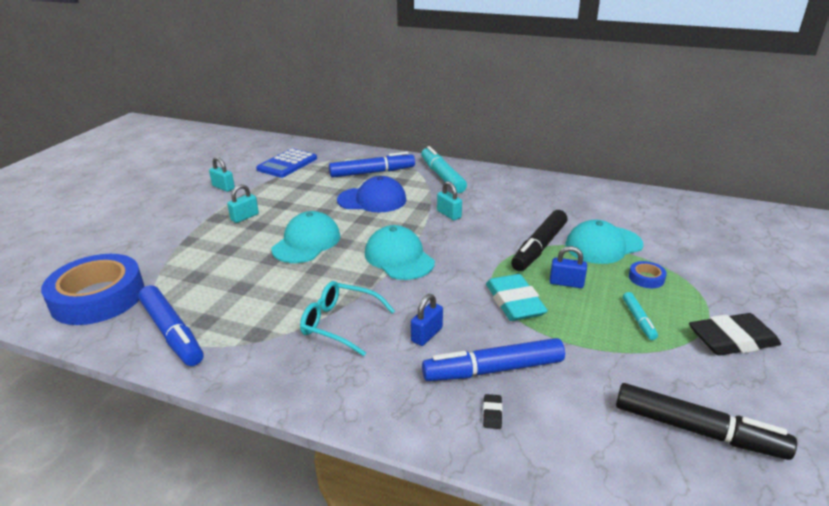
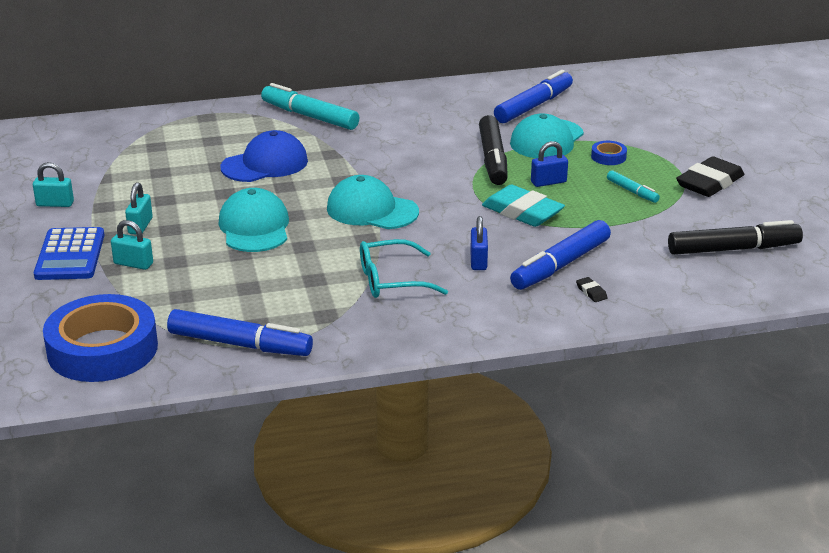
camera: 35 degrees left, 0 degrees up
(287, 164) = (95, 154): blue calculator -> blue calculator (70, 255)
(372, 172) = (221, 134): blue marker -> blue marker (533, 106)
(449, 214) = (369, 154): turquoise padlock -> turquoise padlock (133, 264)

